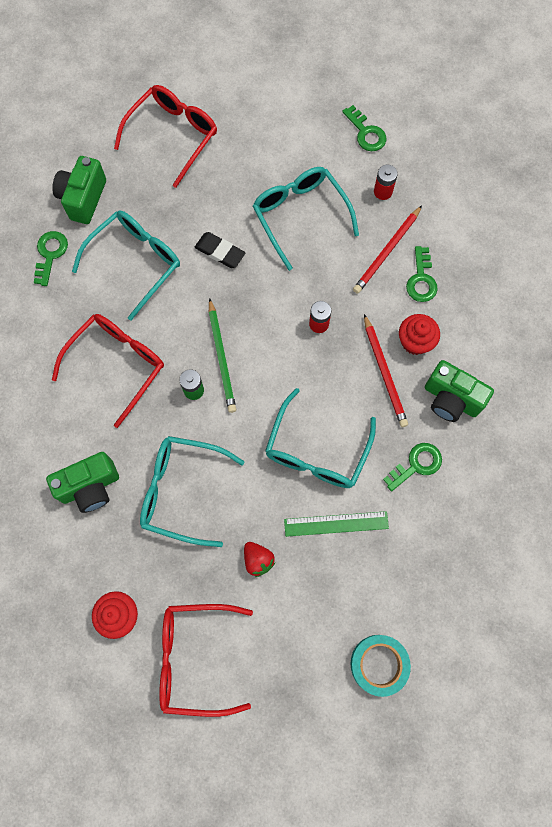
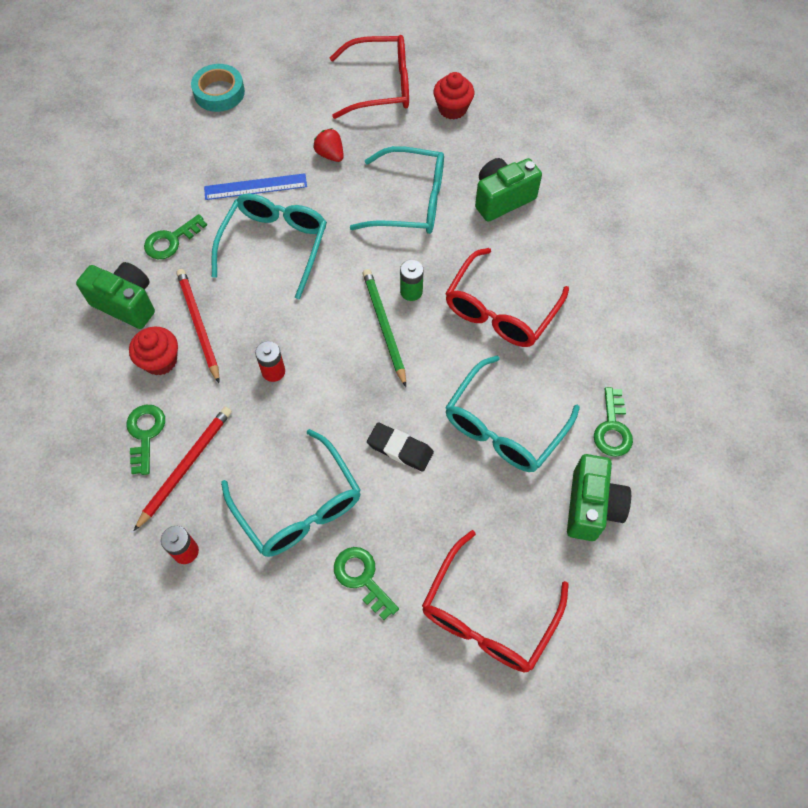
camera: 175 degrees right, 10 degrees down
(336, 524) = (255, 187): green ruler -> blue ruler
(366, 133) = (204, 645): green key -> green key (362, 578)

